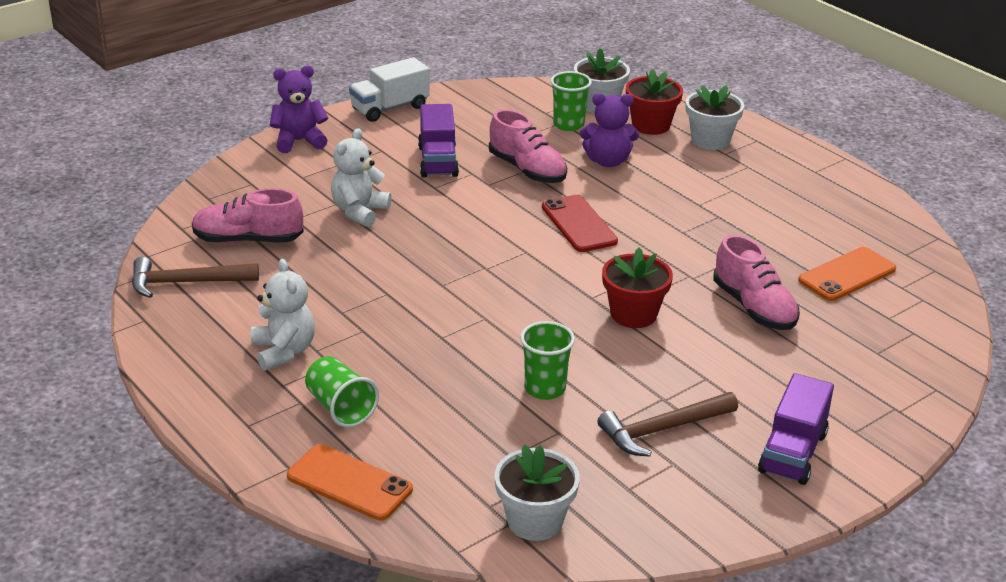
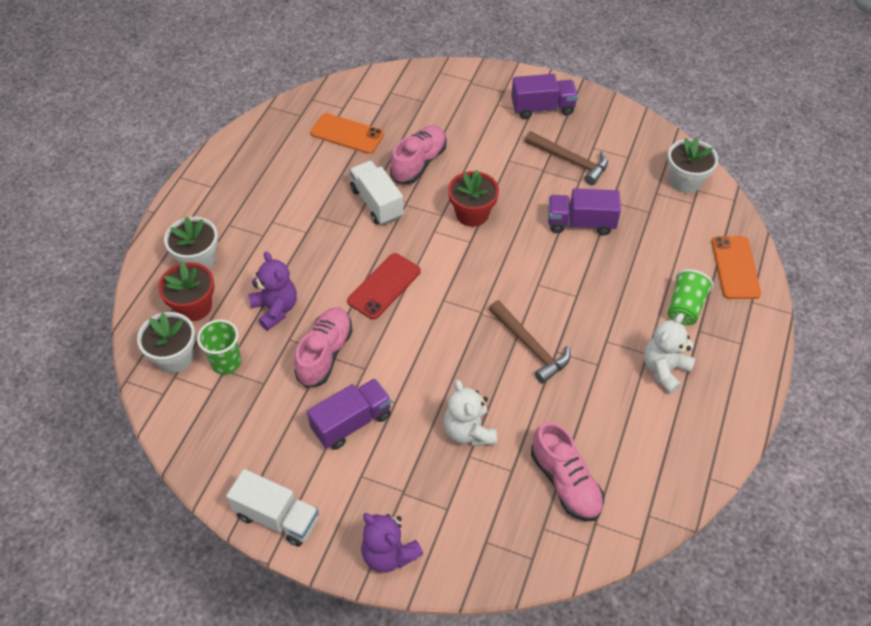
camera: 120 degrees left, 20 degrees up
(186, 282) = (649, 484): brown hammer -> brown hammer (530, 346)
(359, 212) = (469, 431): white teddy bear -> white teddy bear turned 75 degrees clockwise
(545, 388) = (580, 223): green cup -> purple truck
(707, 258) = (377, 203): none -> white truck

